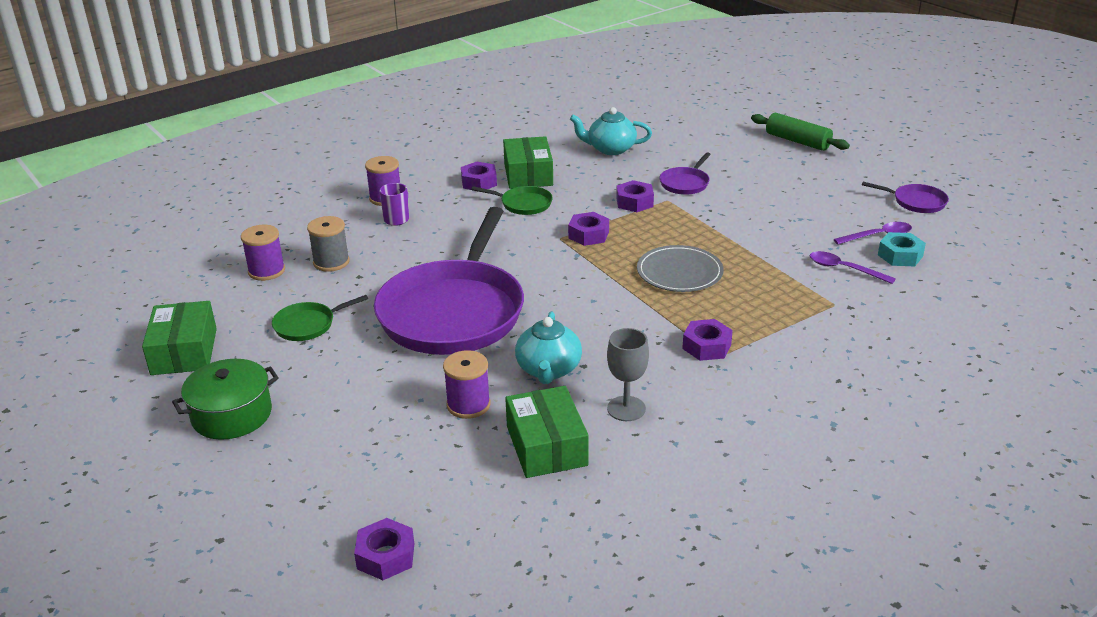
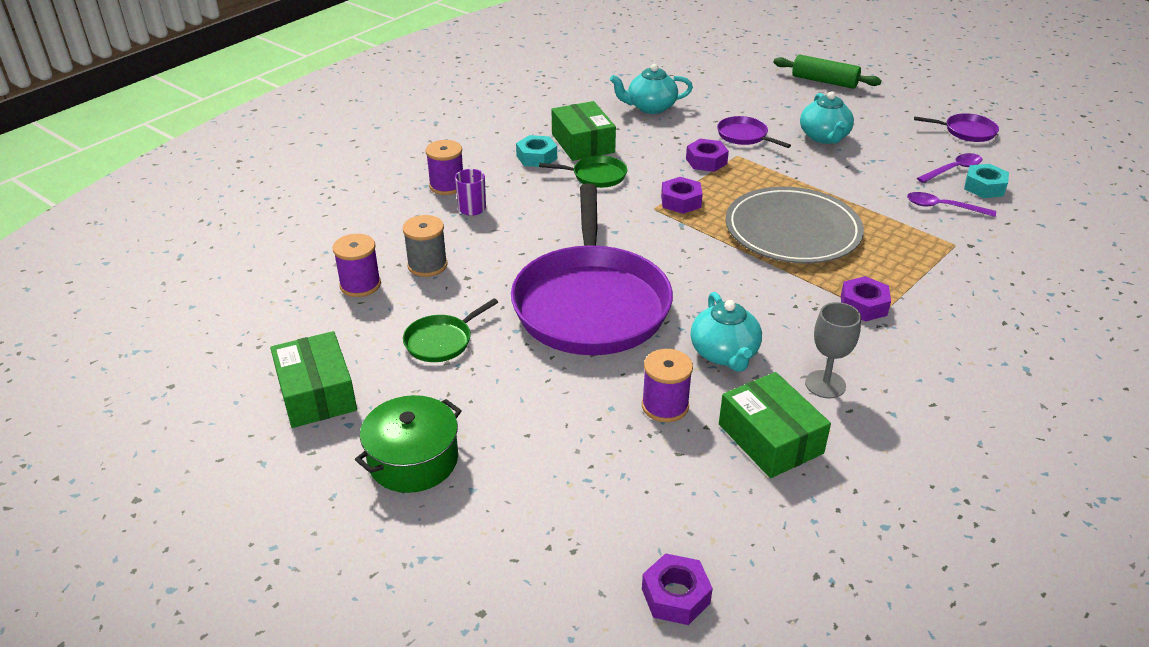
camera: 15 degrees left, 5 degrees up
(479, 182) = (536, 157): purple nut -> turquoise nut
(679, 272) = (792, 230): grey plate -> grey plate, size x1.54
(685, 183) = (744, 136): purple pan -> purple pan turned 120 degrees clockwise
(764, 192) = (824, 137): none -> turquoise teapot

